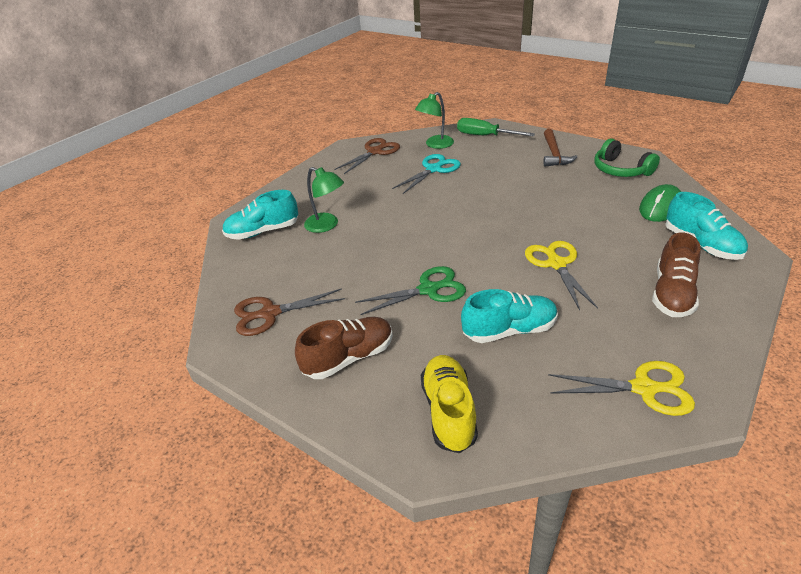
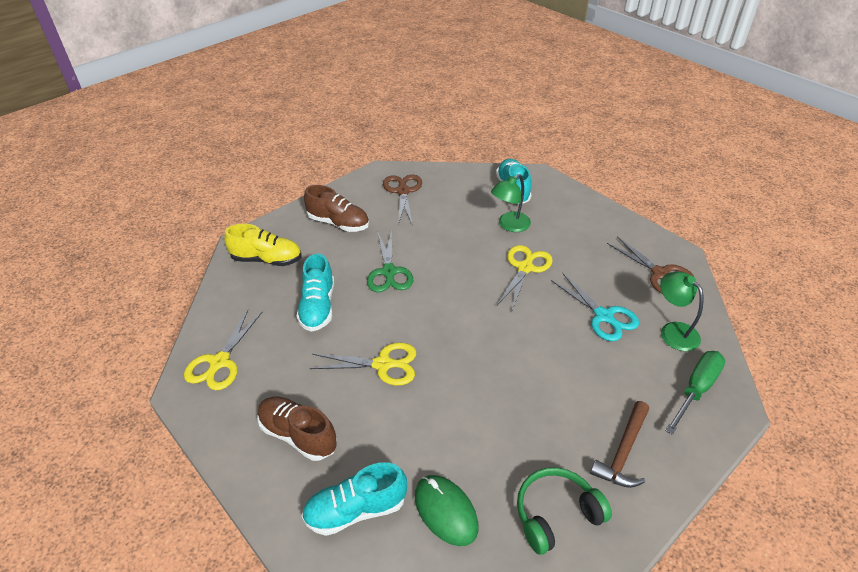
camera: 100 degrees right, 5 degrees up
(349, 358) = (338, 223): brown shoe -> brown shoe turned 45 degrees counterclockwise
(389, 209) = (525, 267): none -> yellow scissors
(554, 154) = (623, 452): brown hammer -> brown hammer turned 75 degrees counterclockwise

